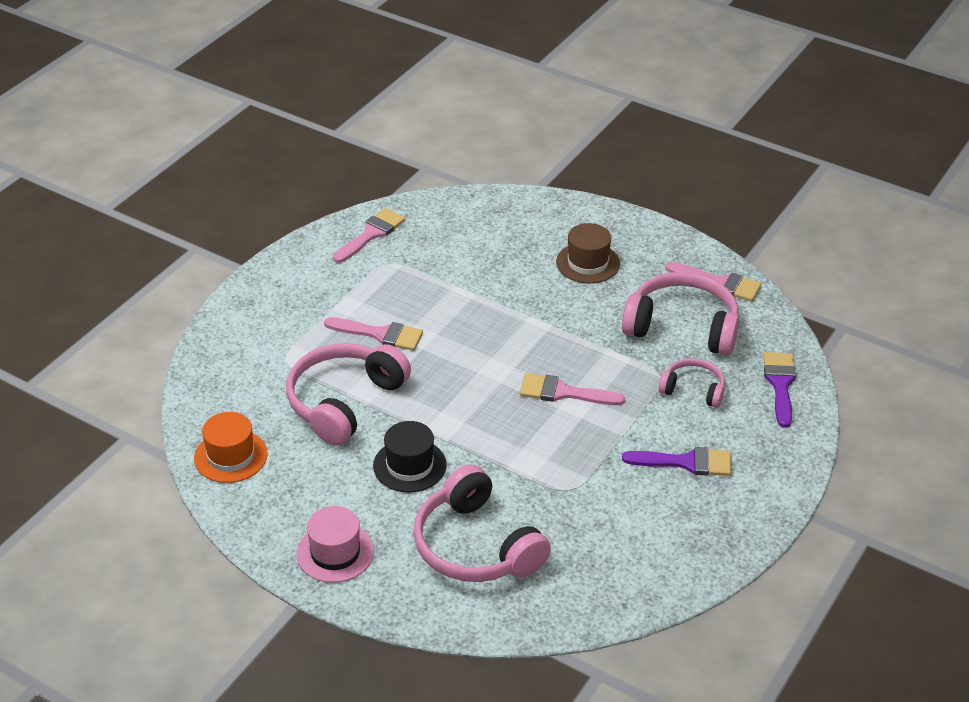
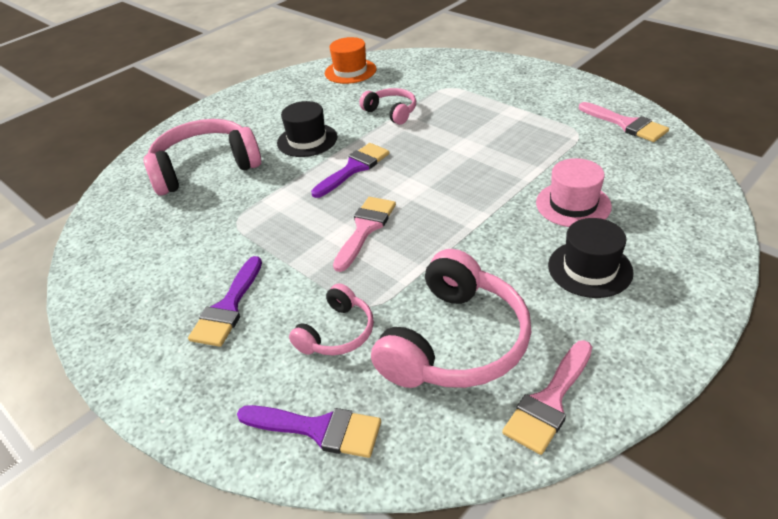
camera: 105 degrees right, 0 degrees up
(335, 553) = (238, 110): pink hat -> pink hat (573, 204)
(344, 402) = (391, 112): pink headphones -> pink headphones, size x0.54
(380, 334) = (473, 128): pink brush -> none
(464, 416) = (354, 168): none -> purple brush
(588, 263) = (590, 269): brown hat -> black hat

